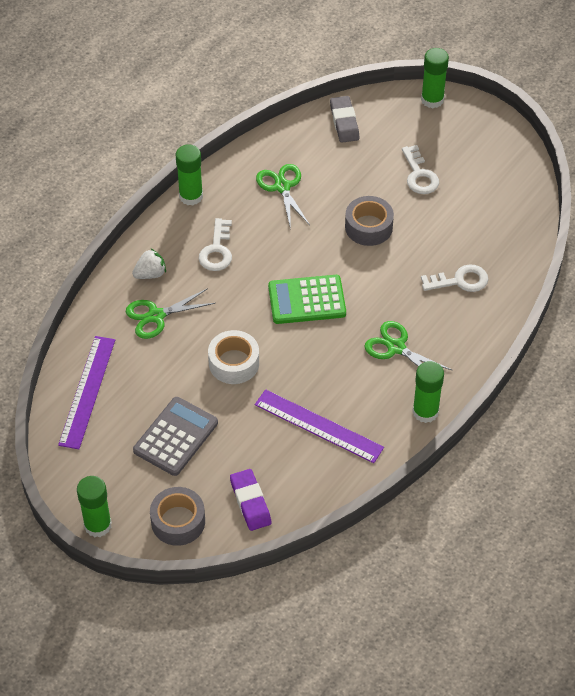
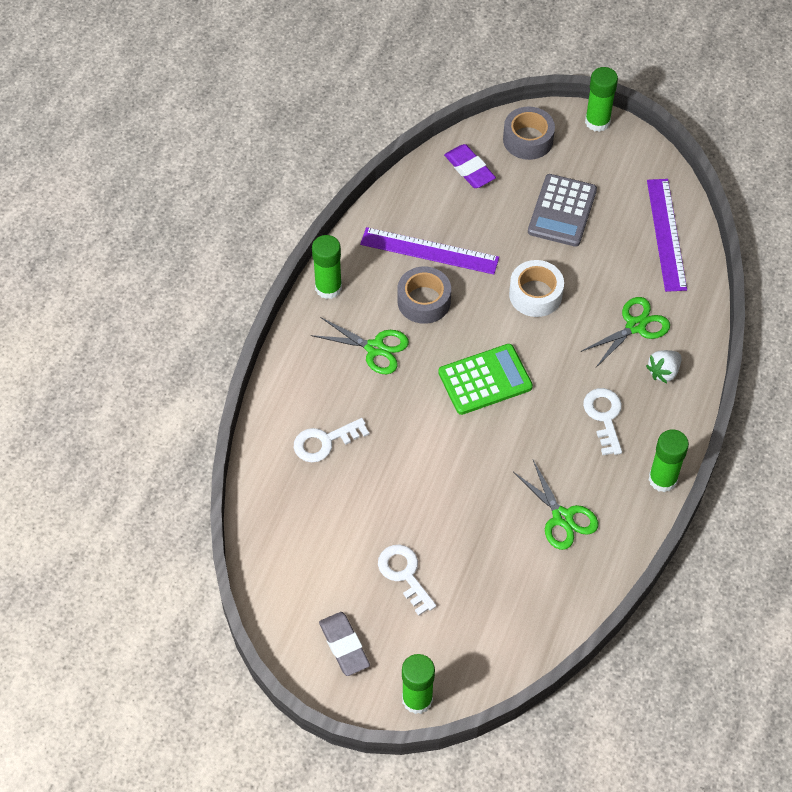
camera: 165 degrees right, 5 degrees up
(344, 122) = (519, 633): grey eraser -> grey eraser (344, 645)
(368, 227) = (445, 487): grey tape -> grey tape (424, 301)

